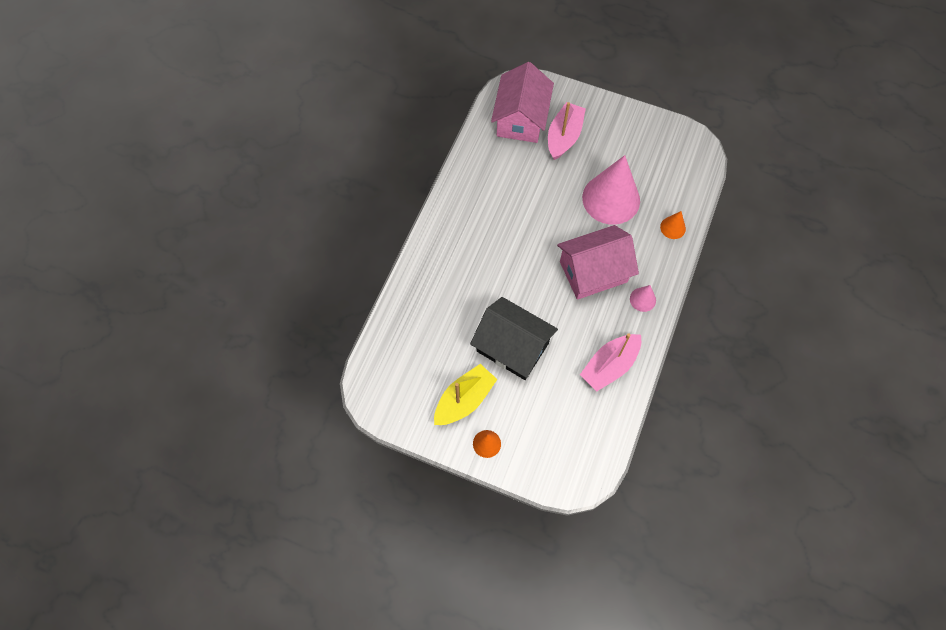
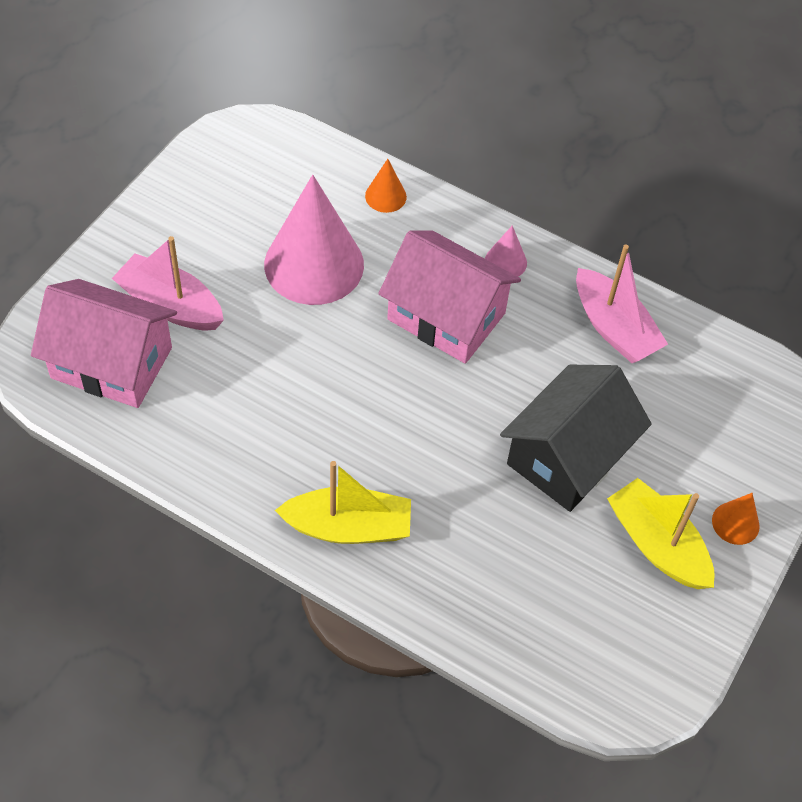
camera: 85 degrees left, 10 degrees down
(446, 243) = (348, 527): none -> yellow boat
(593, 272) = (446, 316): pink house -> pink house turned 45 degrees counterclockwise

